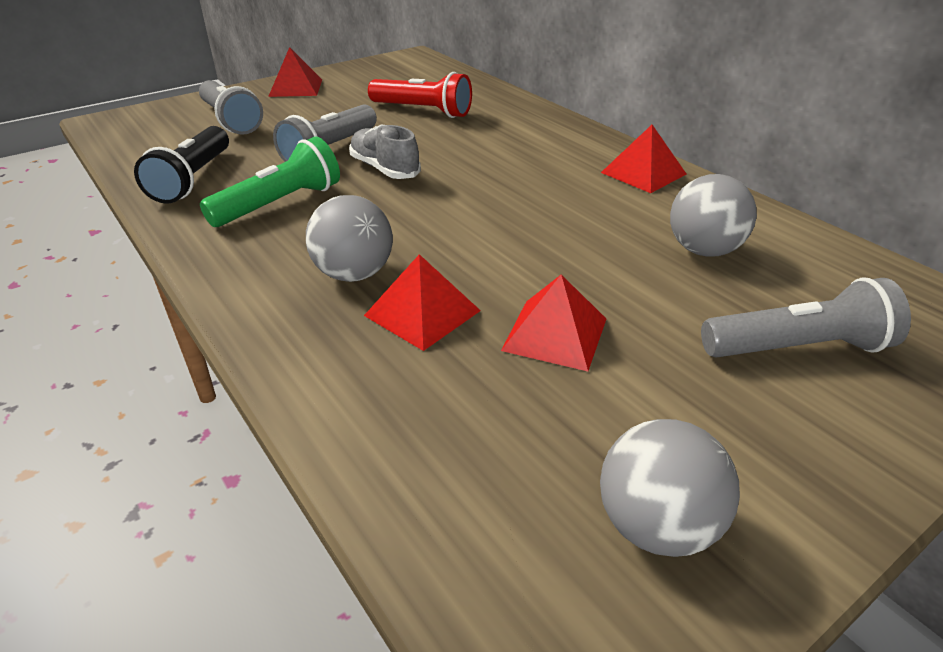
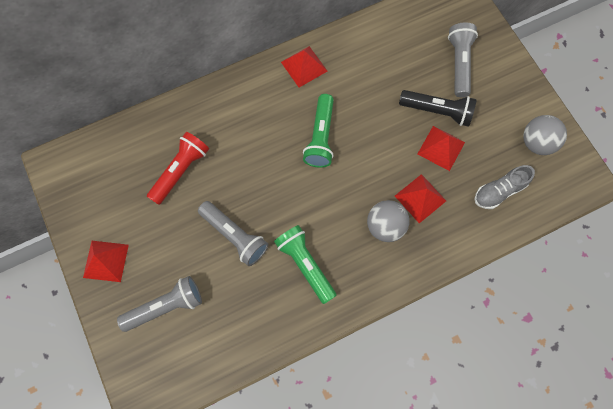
camera: 80 degrees left, 35 degrees up
(192, 179) = (262, 320): black flashlight -> black flashlight (437, 111)
(384, 169) = (270, 203): grey shoe -> grey shoe (499, 191)
(516, 197) = (320, 137): none -> green flashlight
(703, 250) = (386, 68): grey ball -> none

